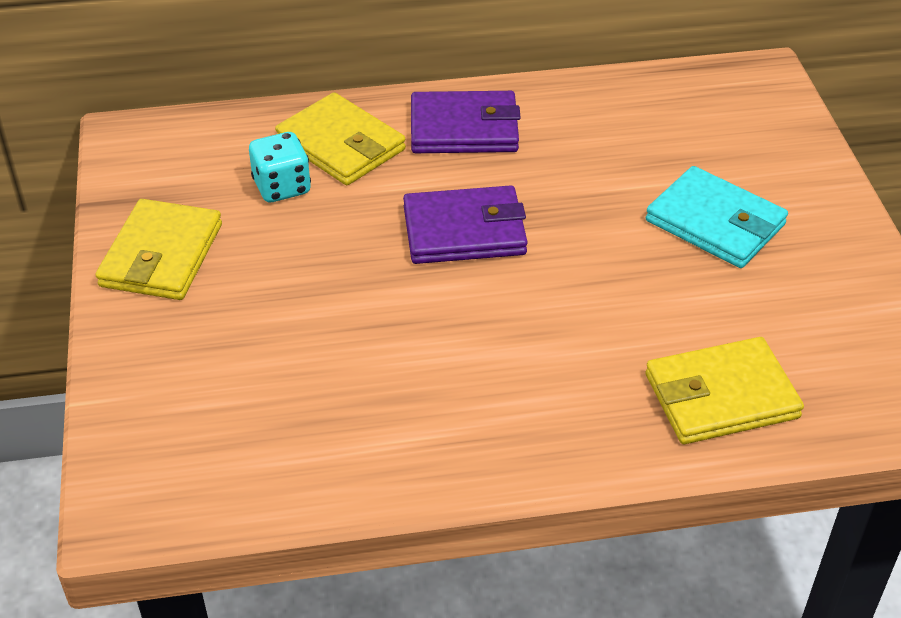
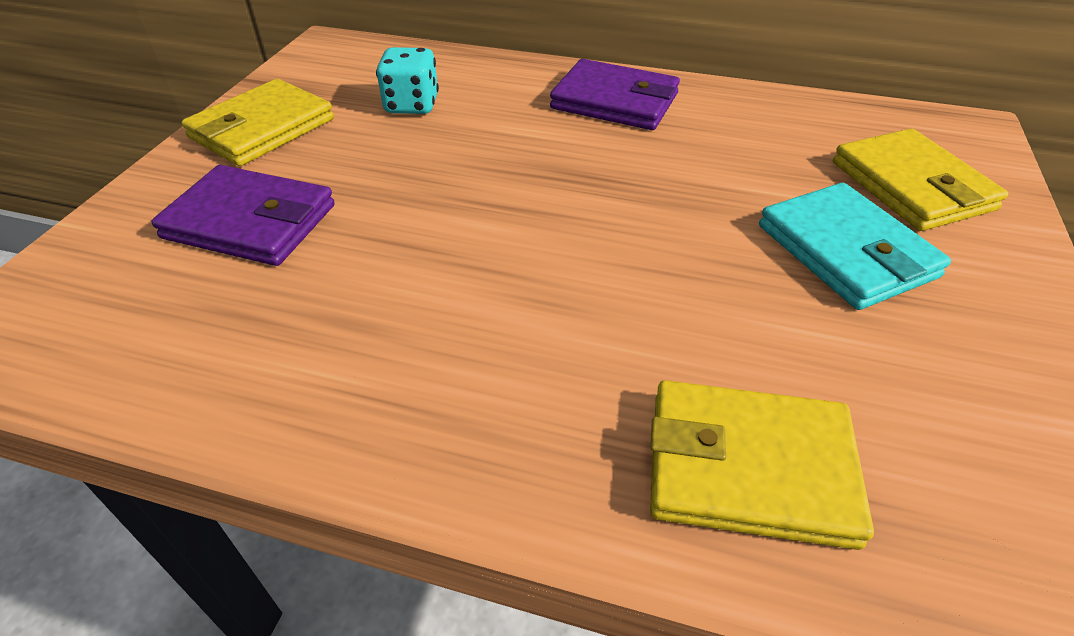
camera: 25 degrees right, 0 degrees up
(341, 145) = (491, 88): yellow wallet -> yellow wallet (911, 186)
(464, 231) = (549, 182): purple wallet -> purple wallet (250, 222)

